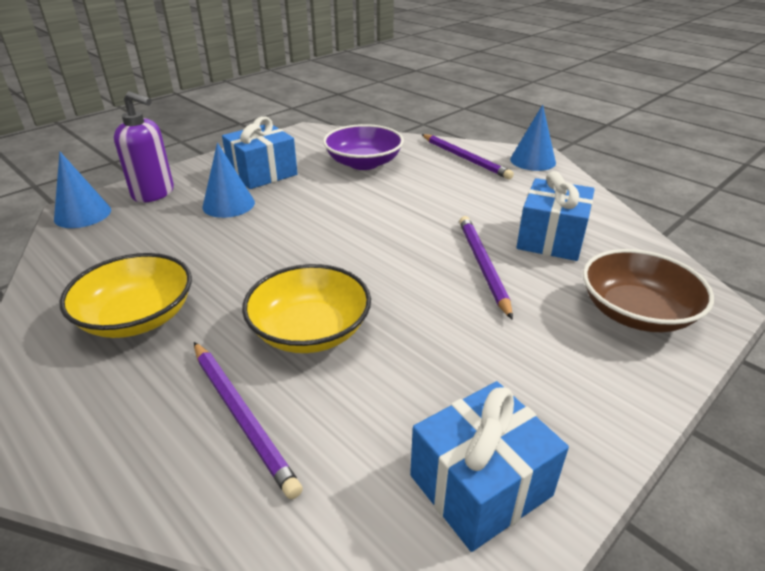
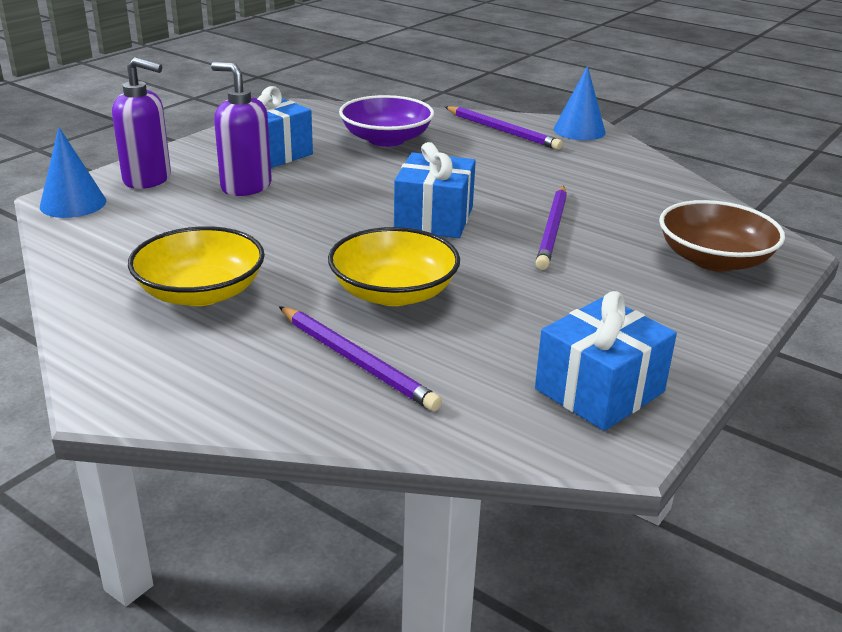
camera: 10 degrees left, 5 degrees down
(228, 204) = (246, 187): blue cone -> purple soap dispenser
(482, 266) = (552, 230): purple pencil -> purple pencil turned 150 degrees counterclockwise
(551, 238) = (617, 203): blue gift -> blue gift (434, 219)

